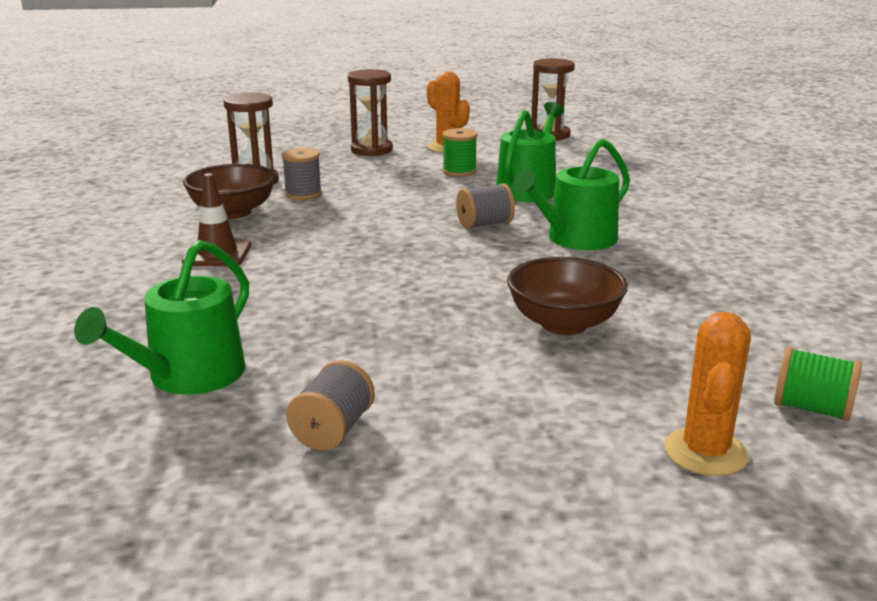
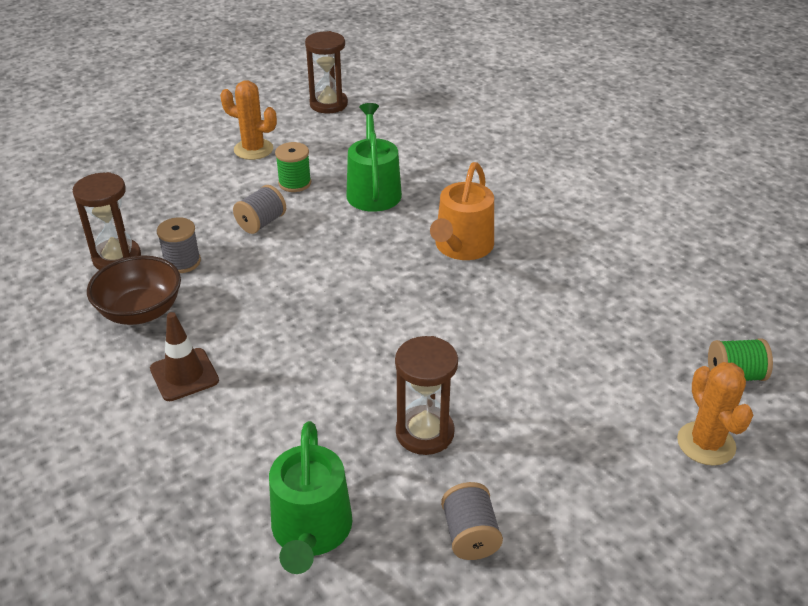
camera: 30 degrees left, 15 degrees up
(371, 150) = (185, 174): brown hourglass -> brown hourglass (425, 433)
(484, 224) = (377, 252): grey spool -> grey spool (261, 223)
(564, 324) = (530, 352): brown bowl -> none
(575, 239) = (461, 247): green watering can -> orange watering can

